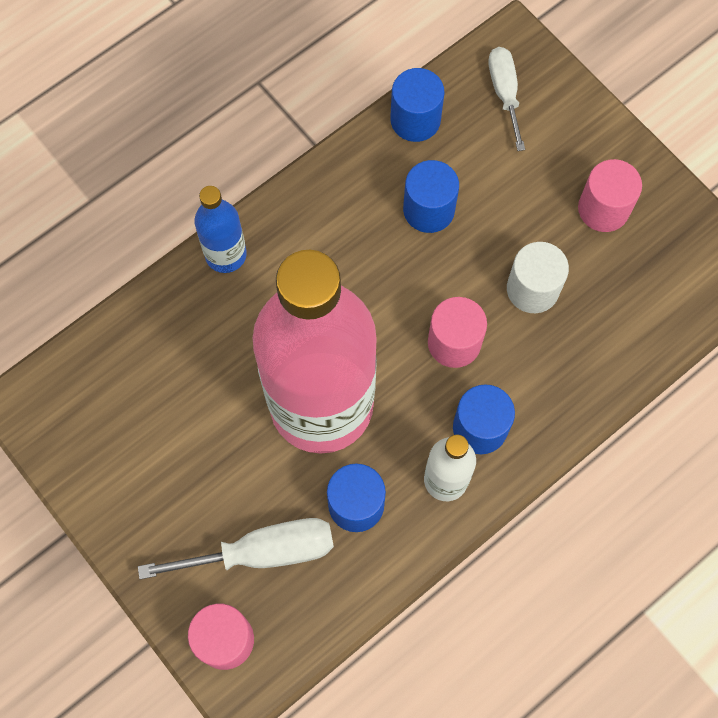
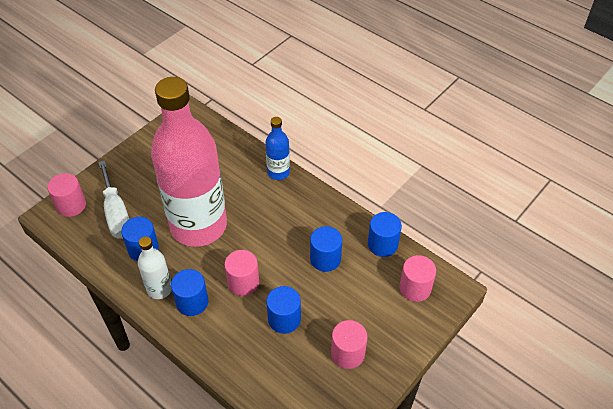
camera: 80 degrees right, 20 degrees down
(504, 93) = (415, 288): white screwdriver -> pink cylinder
(532, 289) = (284, 319): white cylinder -> blue cylinder

